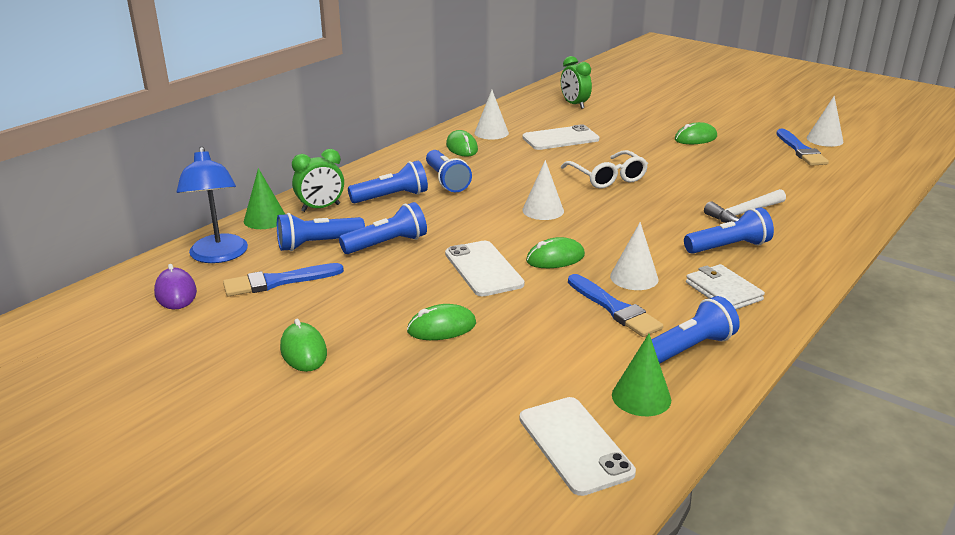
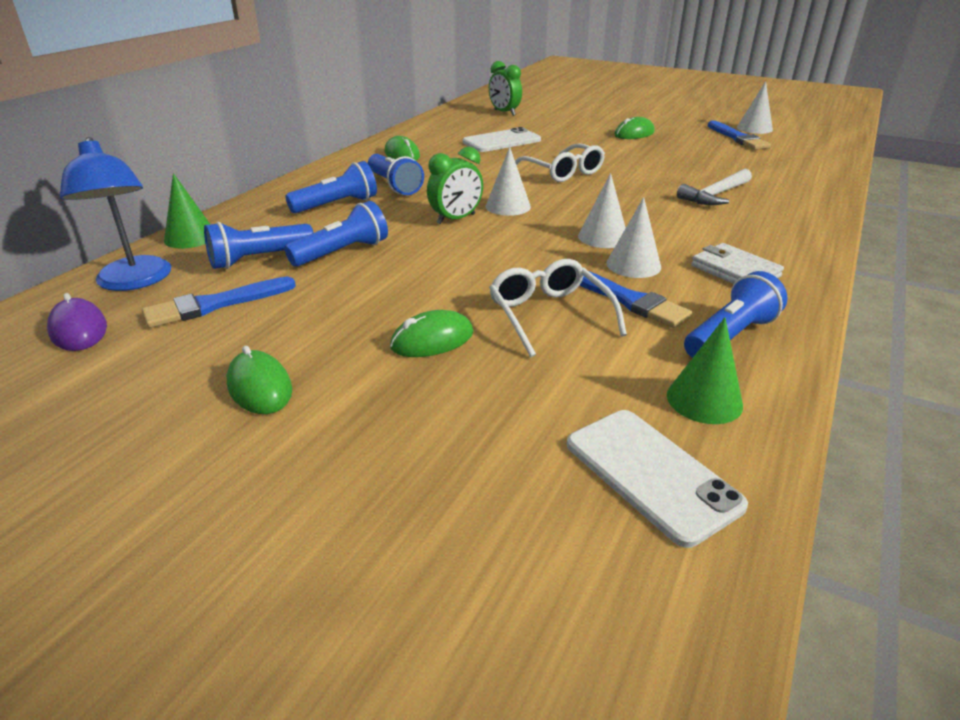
camera: 10 degrees left, 5 degrees up
(321, 208) = (256, 221): green clock -> green clock (456, 219)
(483, 269) = (462, 270): white phone -> none
(491, 133) = (429, 140): white cone -> white cone (603, 237)
(543, 316) = (550, 315): none -> white glasses
(555, 258) = (539, 252): green mouse -> none
(728, 247) = (717, 227): blue flashlight -> none

